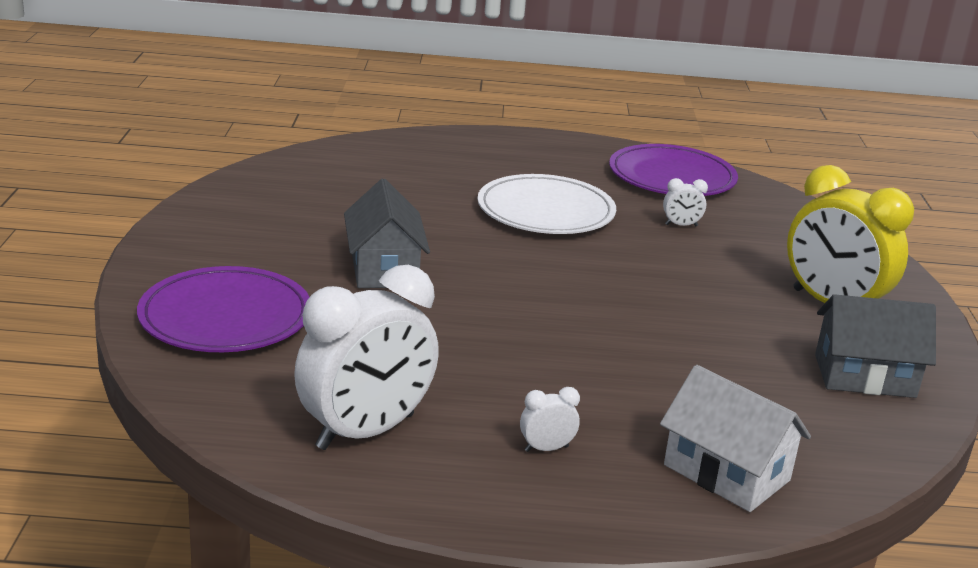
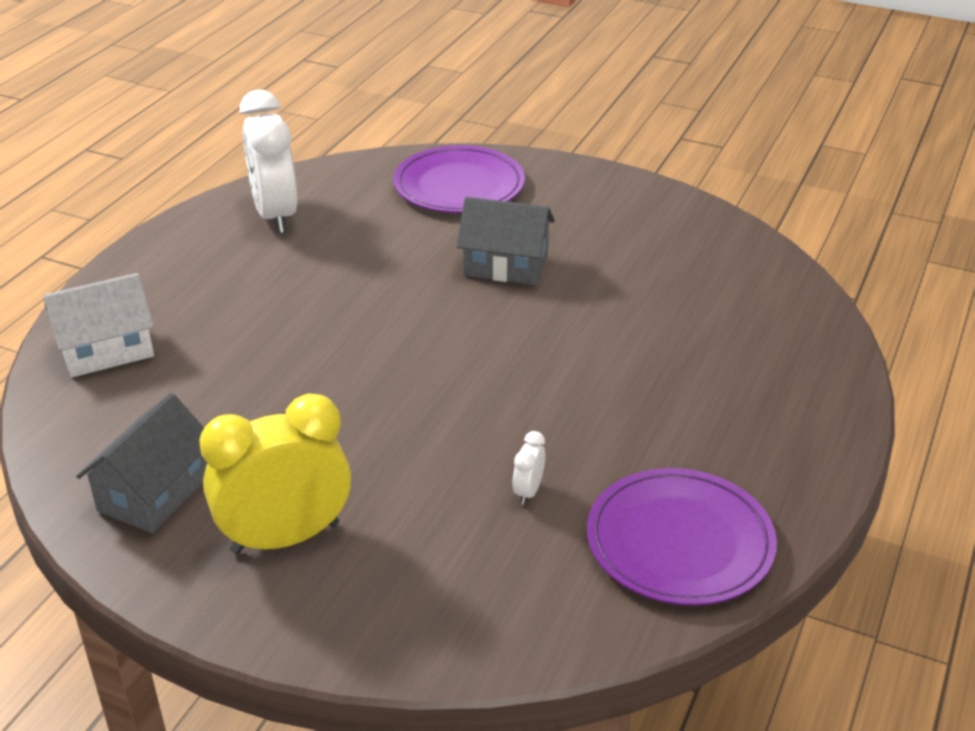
camera: 115 degrees right, 10 degrees up
(545, 211) = (599, 393): white plate -> none
(546, 449) = (200, 279): white clock -> none

